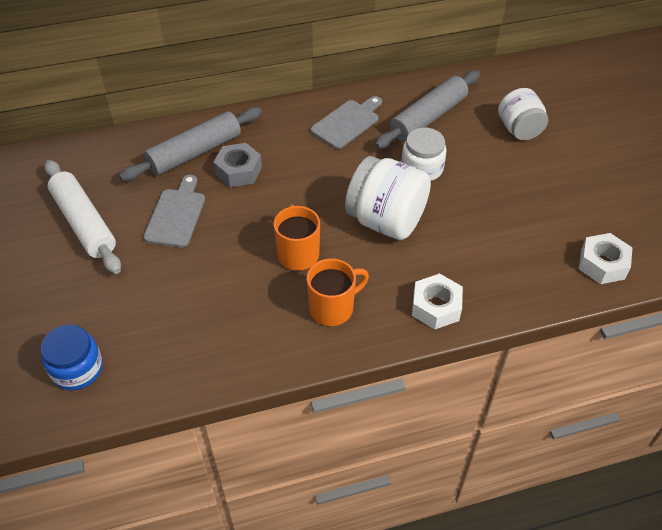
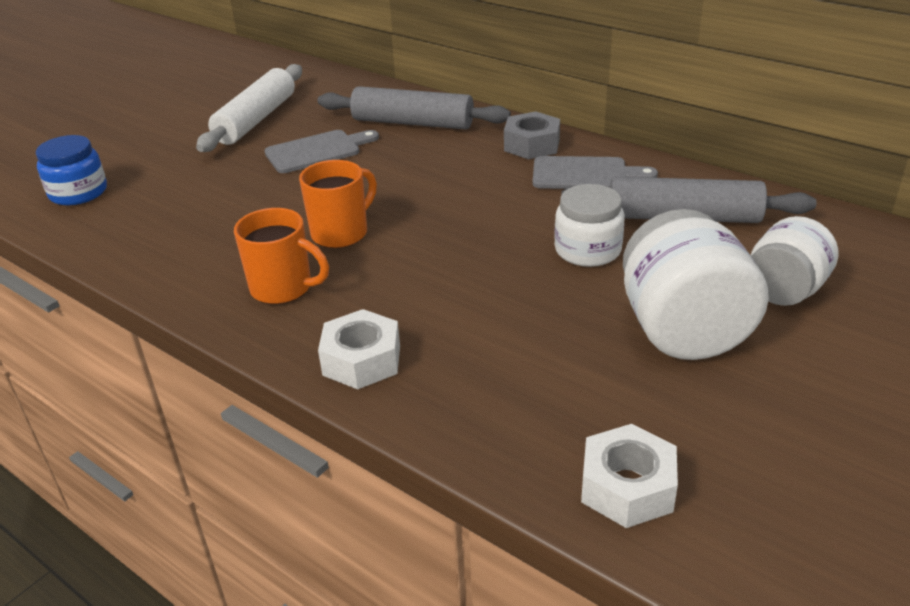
camera: 55 degrees right, 15 degrees down
(238, 171) = (419, 152): grey nut -> grey nut (532, 145)
(386, 221) = (463, 264): white jar -> white jar (683, 331)

